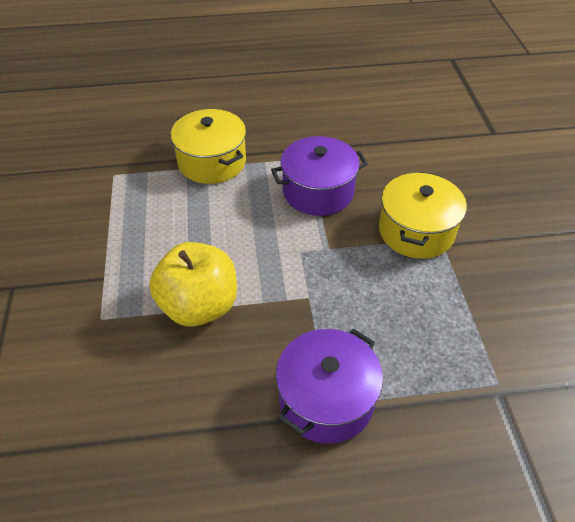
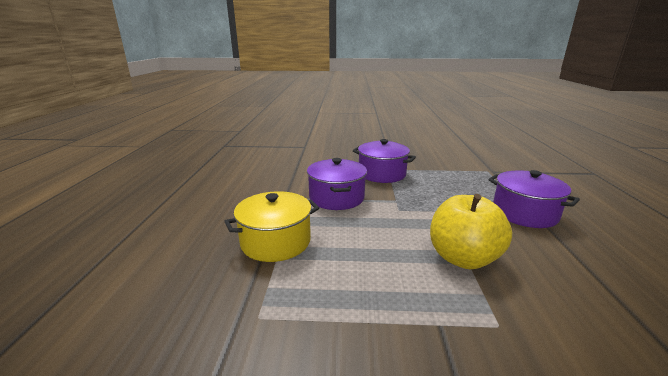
camera: 80 degrees left, 25 degrees down
(416, 231) = (382, 174): yellow pot -> purple pot

